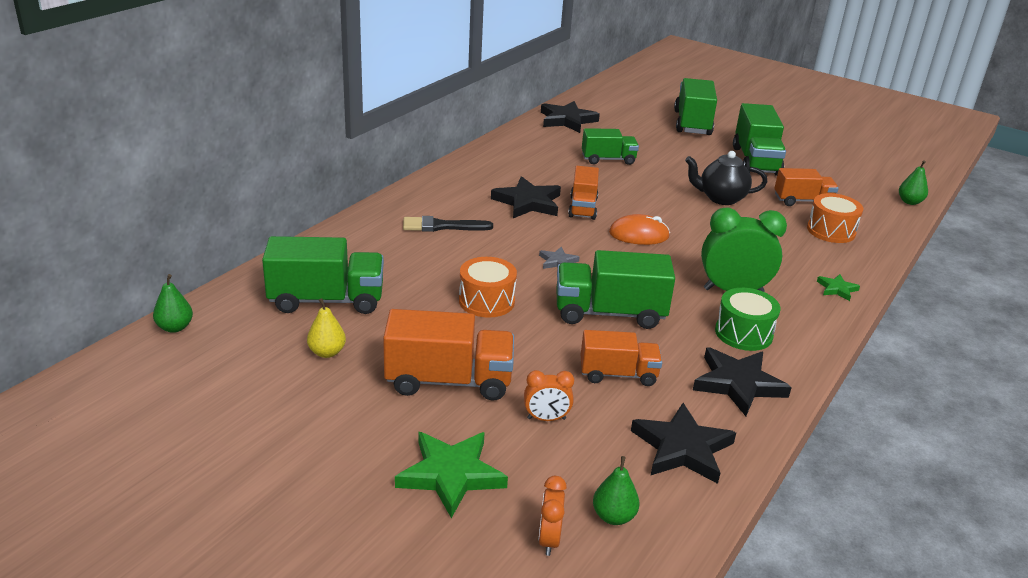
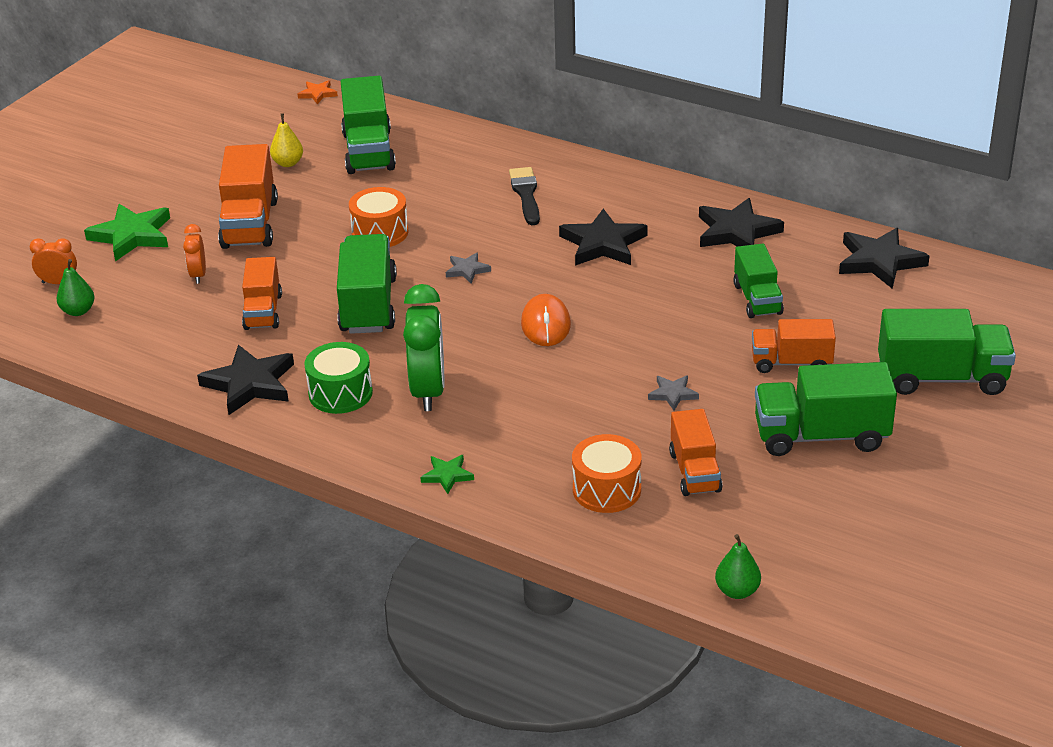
camera: 90 degrees right, 5 degrees up
(175, 327) = (318, 94): green pear -> orange star
(583, 207) = (603, 282): orange truck -> orange truck (791, 362)
(682, 448) = (156, 347): black star -> black star (737, 232)
(721, 198) = (673, 394): black teapot -> grey star

